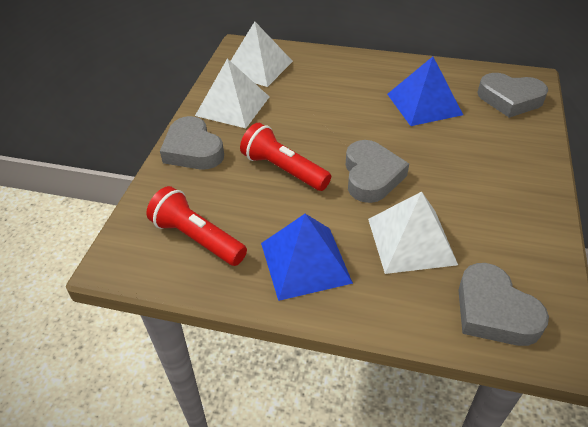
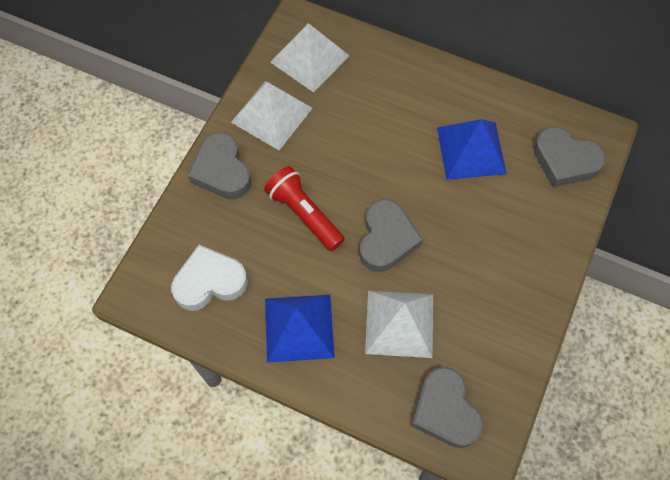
camera: 10 degrees right, 20 degrees up
(197, 238) = (209, 282): red flashlight -> white heart

